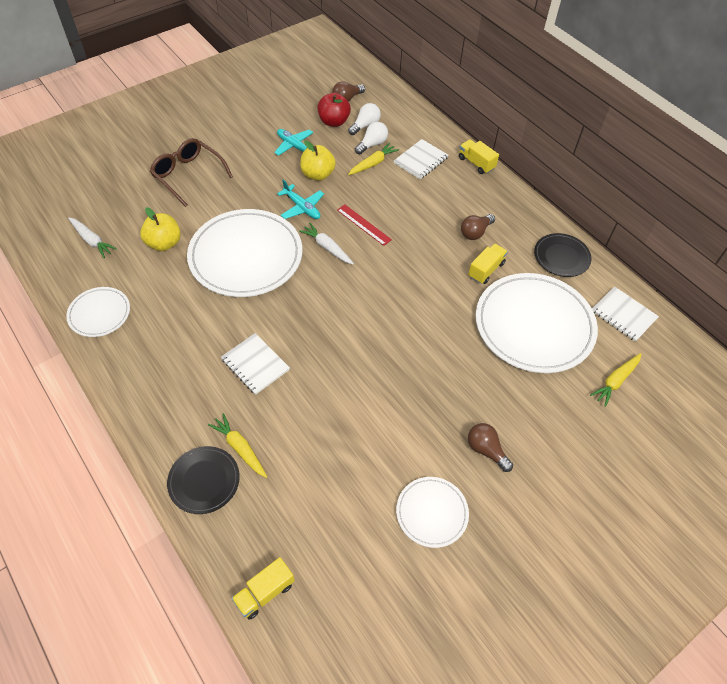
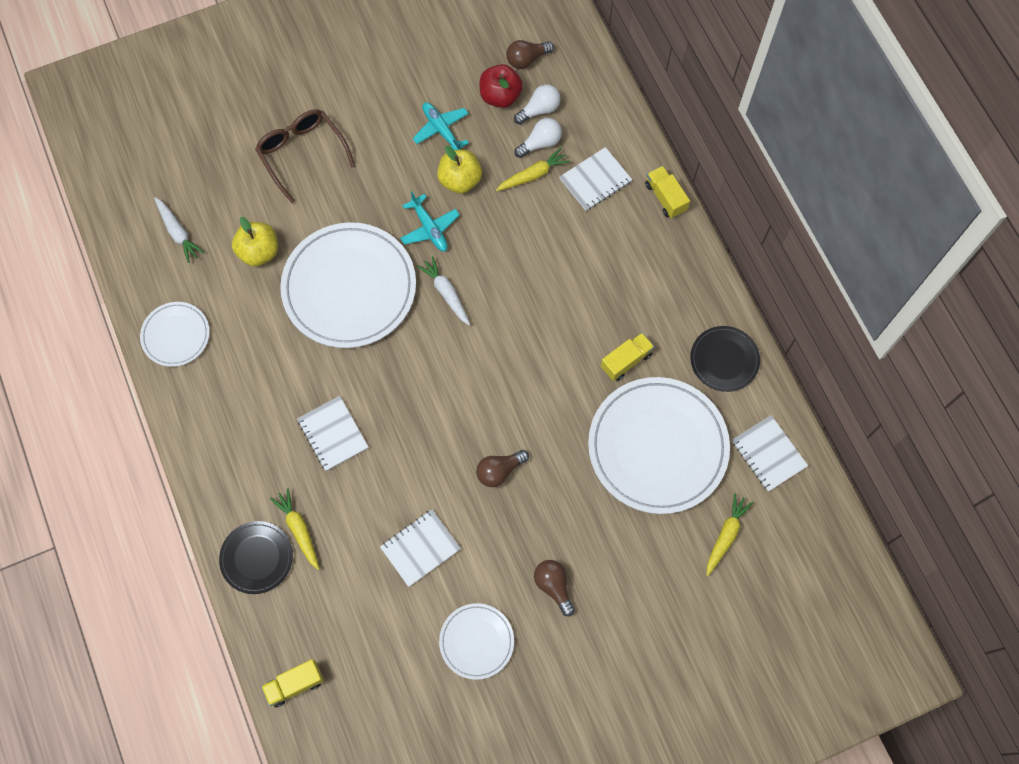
camera: 15 degrees right, 15 degrees up
(357, 442) = (420, 548): none -> white notebook
(364, 224) = (498, 267): red ruler -> none
(475, 232) = (630, 304): brown light bulb -> brown light bulb (499, 471)
(616, 381) = (725, 536): yellow carrot -> yellow carrot turned 150 degrees clockwise

